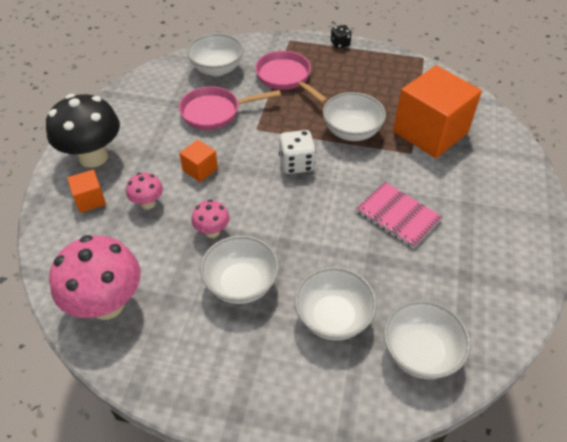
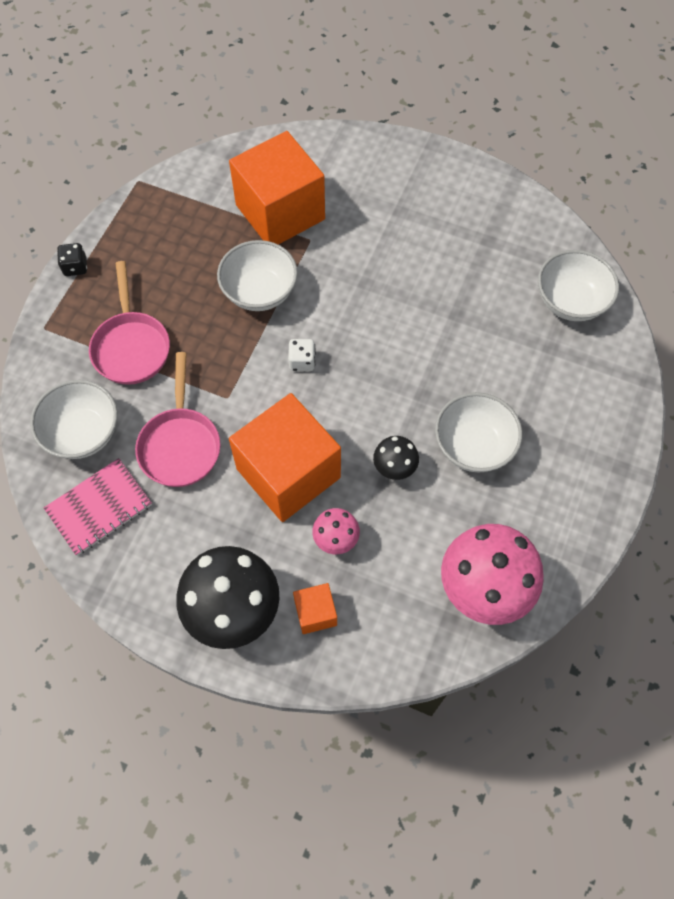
camera: 80 degrees left, 15 degrees up
(200, 169) = (288, 473): orange cube -> orange cube, size x2.26
(212, 231) = (394, 468): pink mushroom -> black mushroom
(286, 78) = (131, 346): pink pan -> pink pan turned 75 degrees counterclockwise
(296, 164) = (302, 361): white dice -> white dice, size x0.63
(333, 317) = (525, 365): white bowl -> none
(398, 216) = (403, 277): pink notebook -> pink notebook (99, 507)

